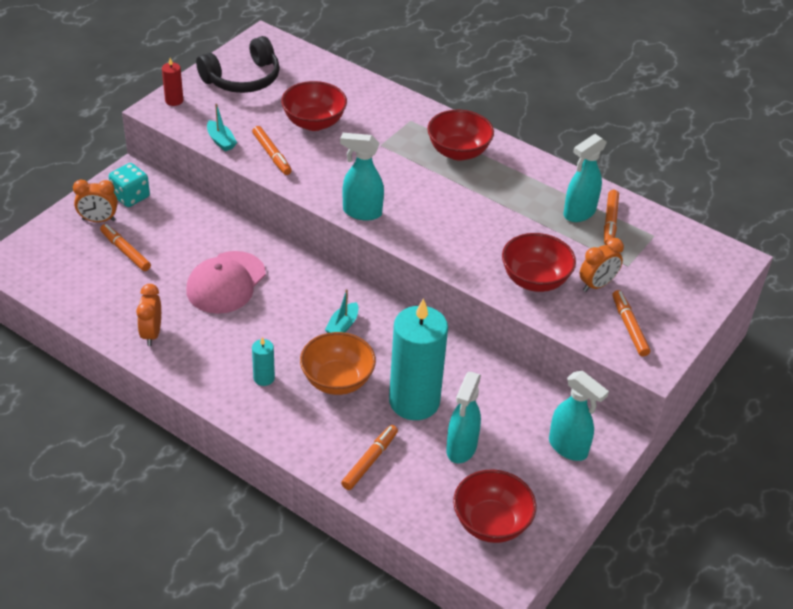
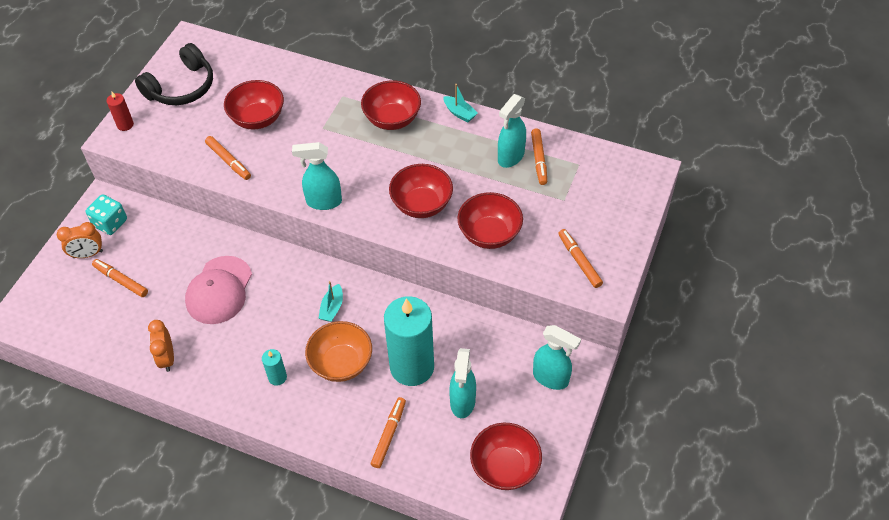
camera: 10 degrees left, 10 degrees up
(221, 141) = (179, 157): turquoise boat -> turquoise boat (459, 113)
(467, 237) = (421, 204): none -> red bowl
(597, 285) = (542, 226): orange clock -> none

